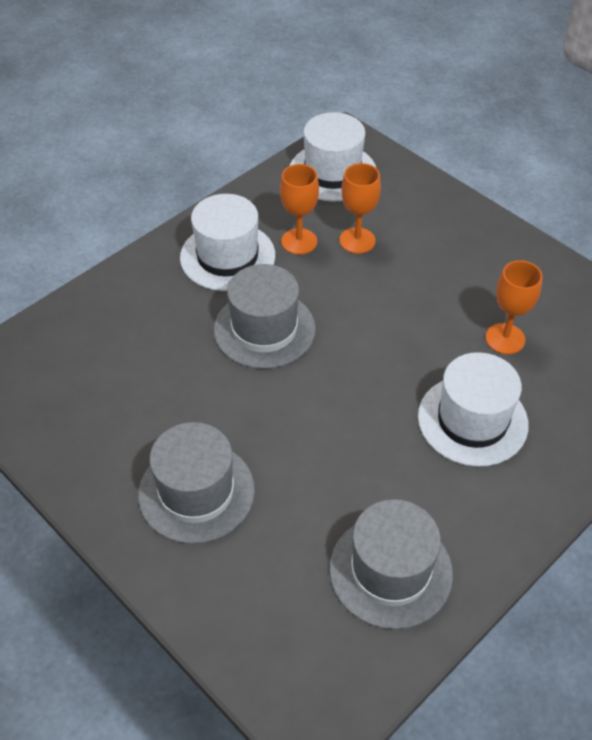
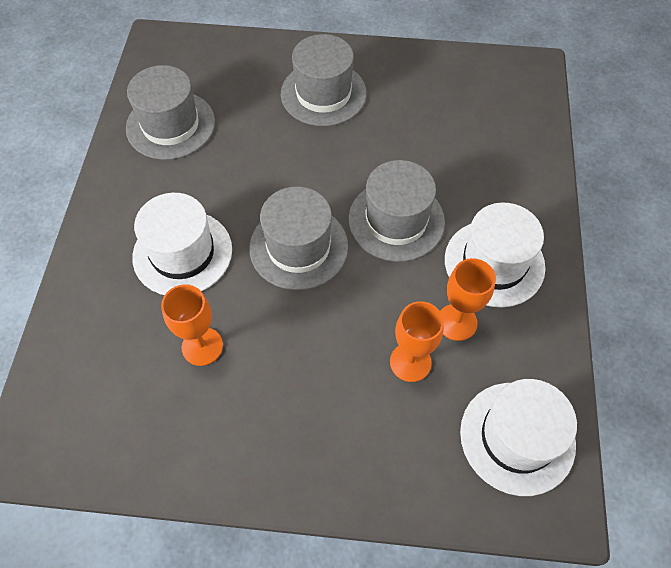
camera: 140 degrees right, 10 degrees up
(365, 361) = (298, 247): none -> grey hat

